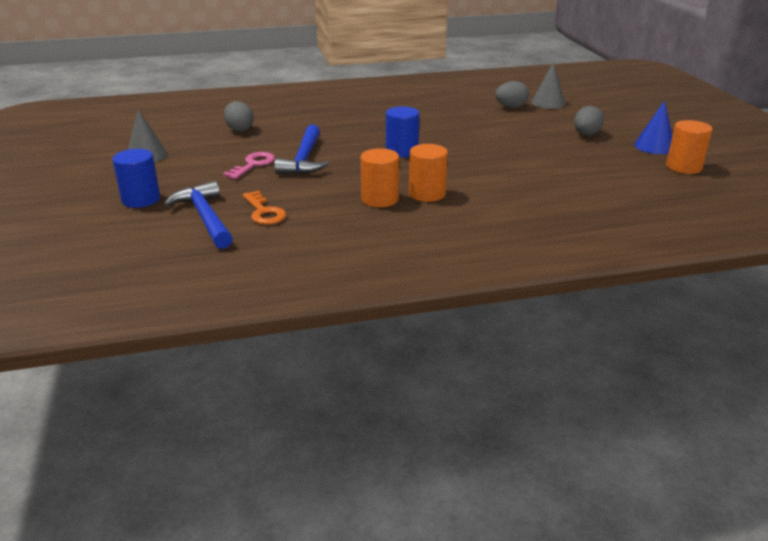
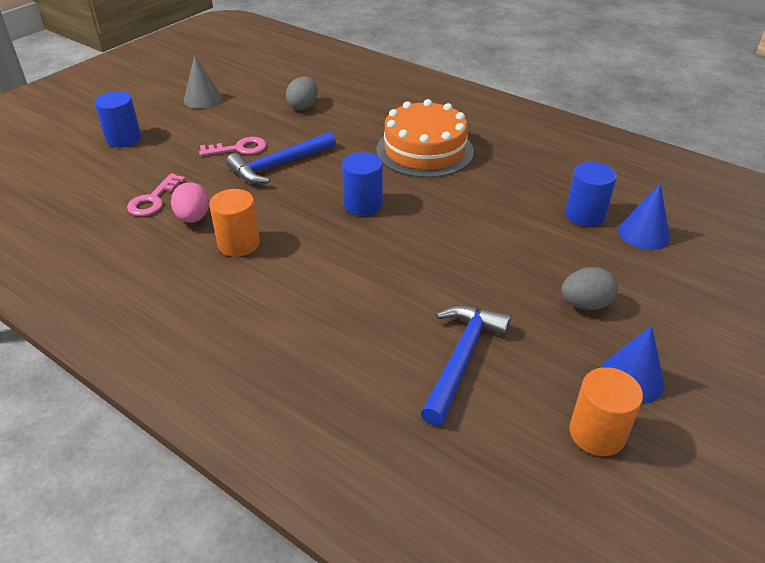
camera: 50 degrees right, 10 degrees up
(205, 218) = (118, 180): blue hammer -> blue hammer (461, 359)
(264, 212) = (153, 199): orange key -> pink key
(318, 205) = (193, 218): none -> pink egg
(373, 117) = (424, 150): none -> orange cake
(427, 194) = (280, 264): orange cylinder -> none
(511, 107) = (585, 215): grey egg -> blue cylinder
(548, 102) = (644, 234): grey cone -> blue cone

